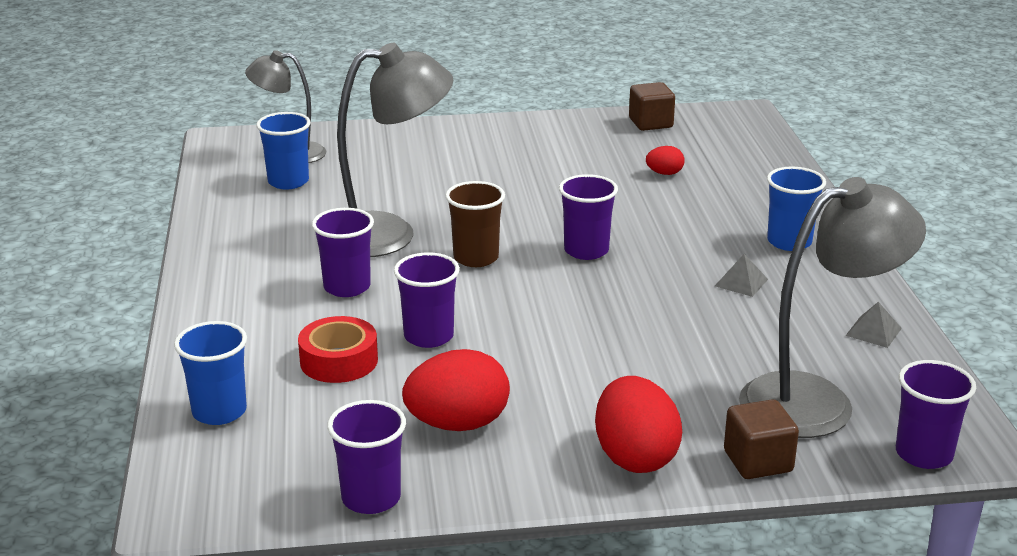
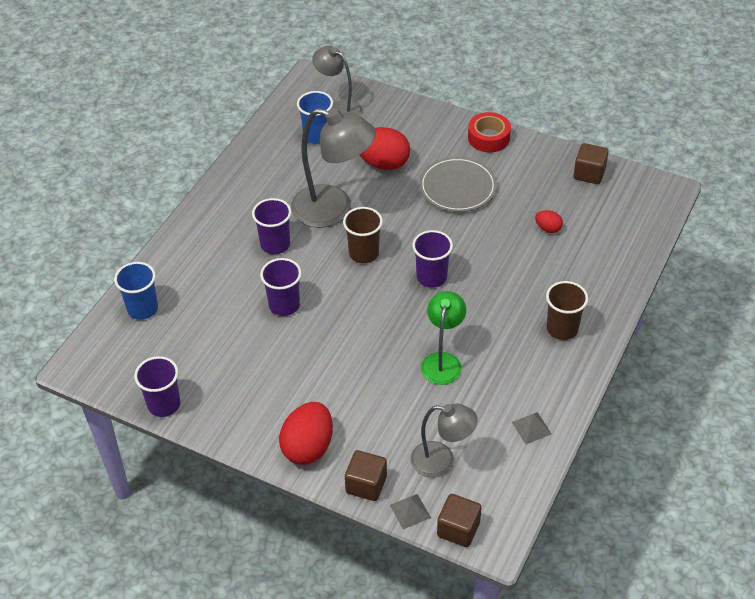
camera: 35 degrees right, 20 degrees up
(339, 361) = (225, 301): red tape -> red tape (488, 138)
(458, 424) = (244, 377): red egg -> red egg (383, 163)
(519, 173) = (457, 187): none -> grey plate
(696, 314) = (442, 361): none -> green lamp
(741, 282) = (496, 348): grey pyramid -> grey pyramid (410, 511)
(789, 242) = (562, 329): blue cup -> brown cup
(817, 401) = (442, 461): grey lamp -> grey lamp, size x0.61
(924, 454) = (458, 529): purple cup -> brown cube

